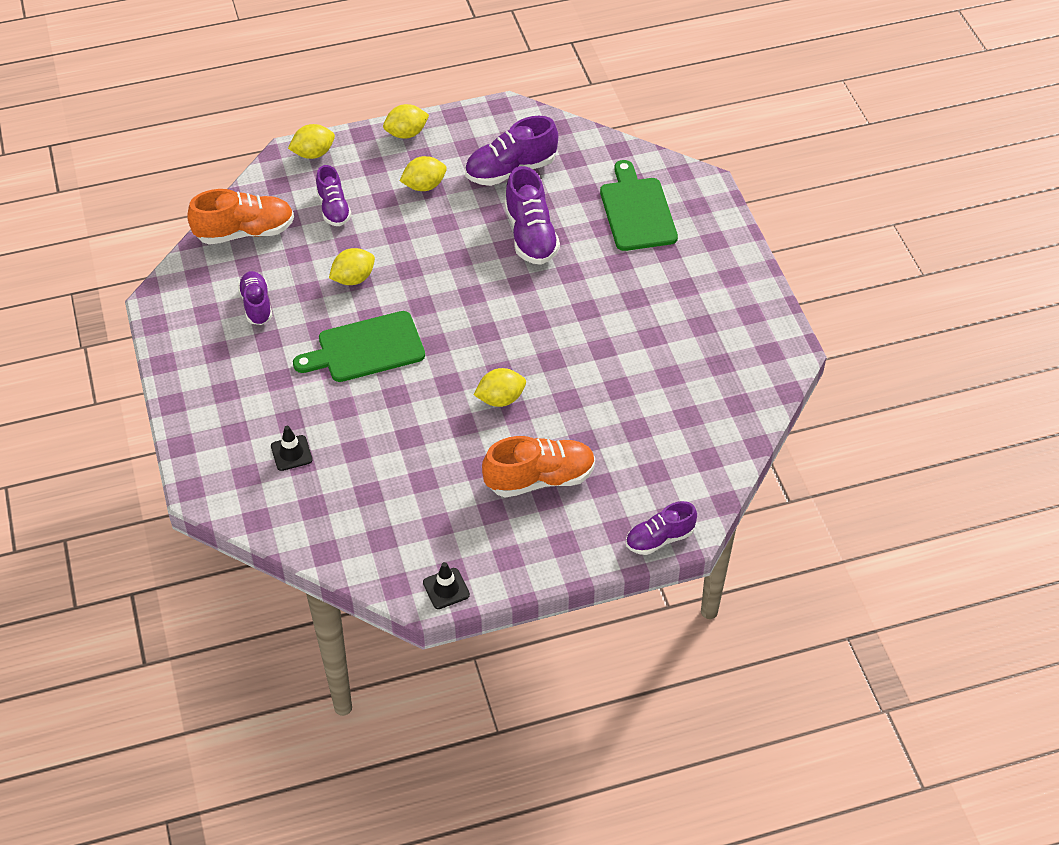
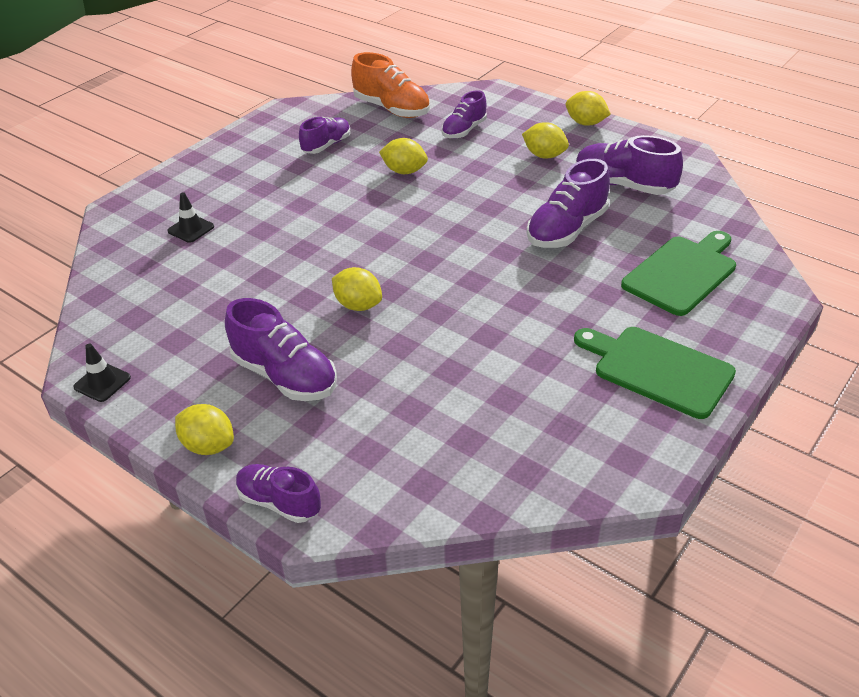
camera: 55 degrees right, 10 degrees down
(313, 153) = (506, 98): yellow lemon -> yellow lemon (208, 446)
(366, 348) = (338, 211): green cutting board -> green cutting board (658, 369)
(540, 479) = (285, 376): orange shoe -> purple shoe

